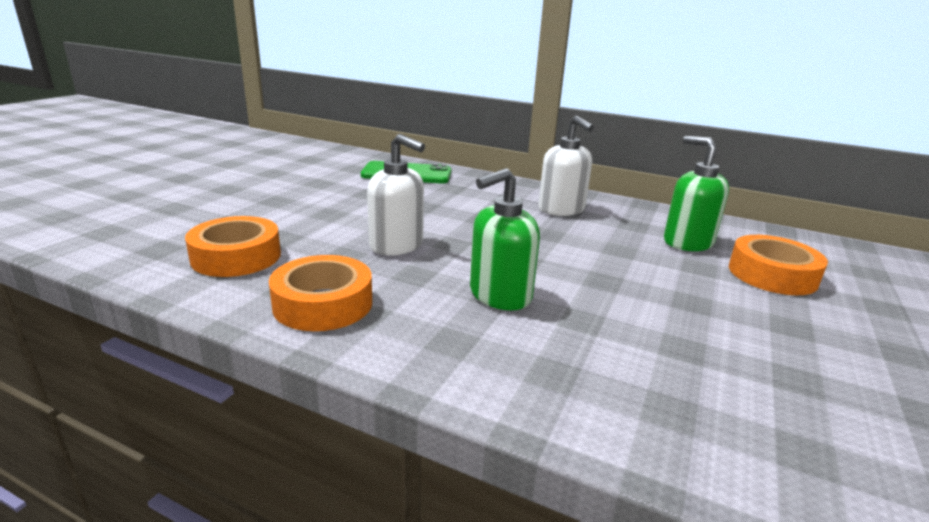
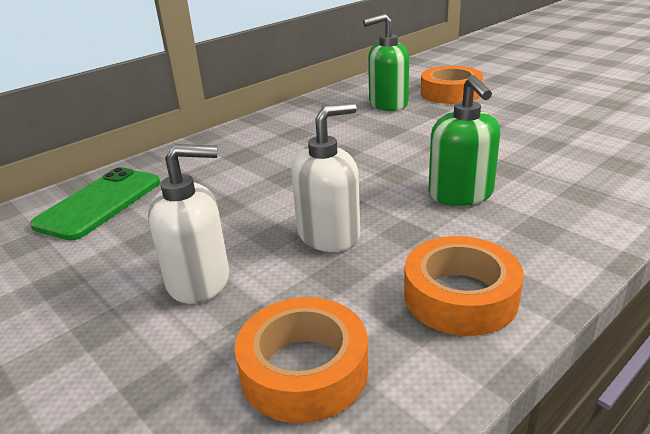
camera: 65 degrees left, 5 degrees up
(561, 209) = (290, 135): white soap dispenser -> white soap dispenser (199, 281)

